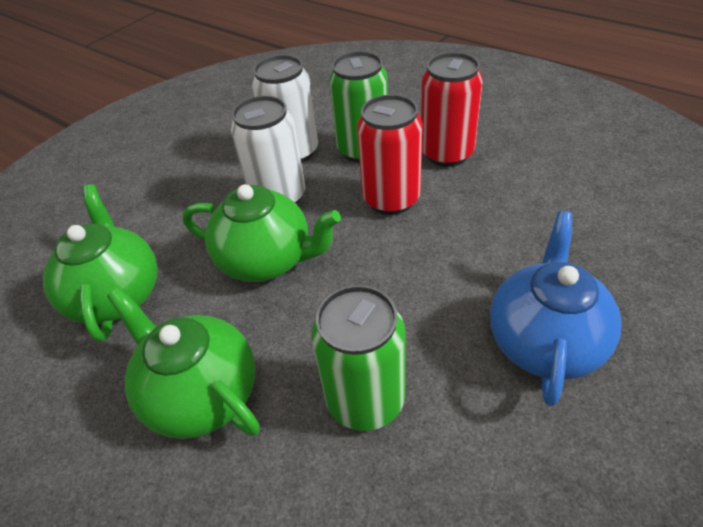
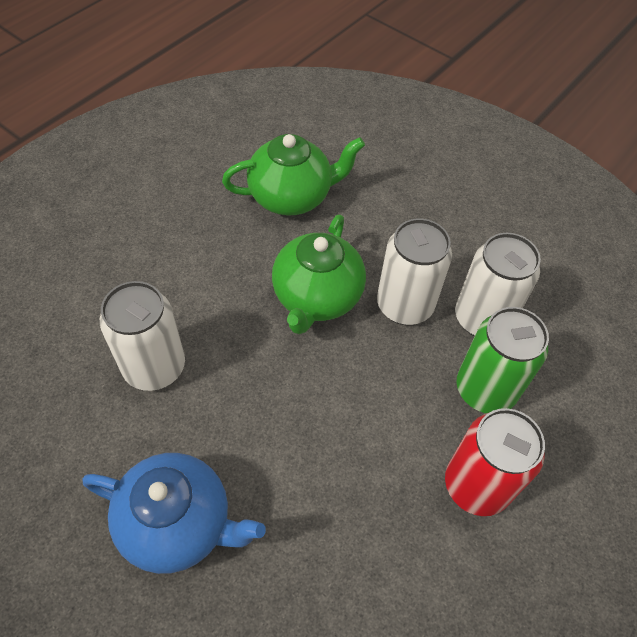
camera: 85 degrees right, 10 degrees up
(201, 394) = (186, 260): green teapot -> none
(365, 400) = (154, 367): green can -> white can
(391, 199) = (393, 411): red can -> none

